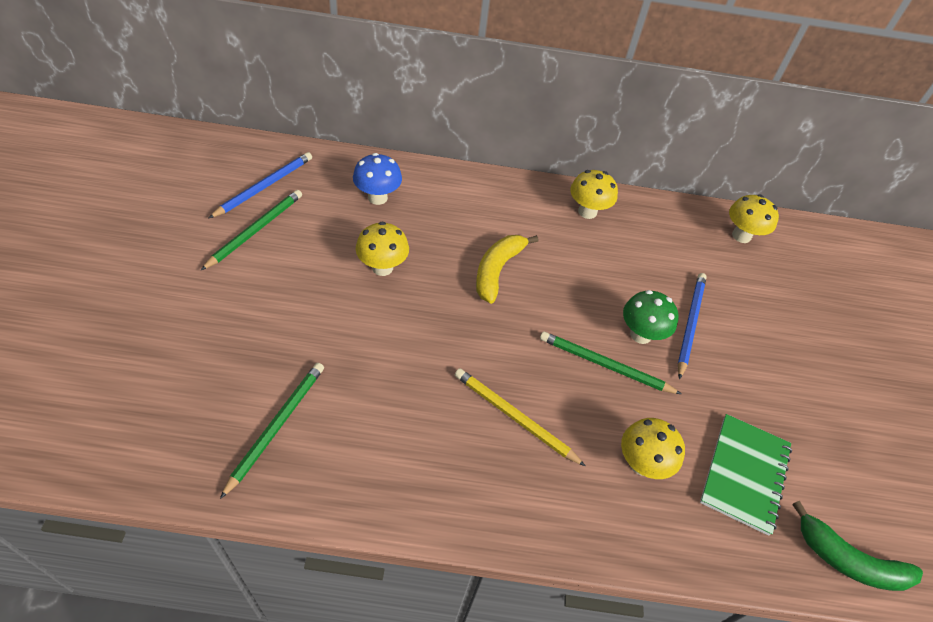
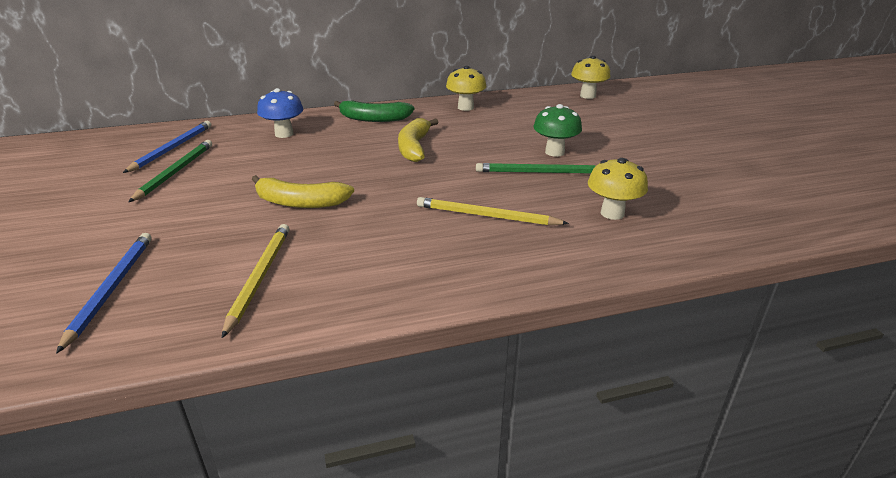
camera: 15 degrees left, 20 degrees down
(276, 426) = (259, 278): green pencil -> yellow pencil
(350, 326) = (300, 202): none -> yellow banana
(382, 267) = (311, 166): yellow mushroom -> none
(690, 324) = (587, 140): blue pencil -> blue pencil (111, 289)
(744, 474) = (694, 198): green notebook -> none
(848, 560) = (811, 220): green banana -> green banana (373, 119)

